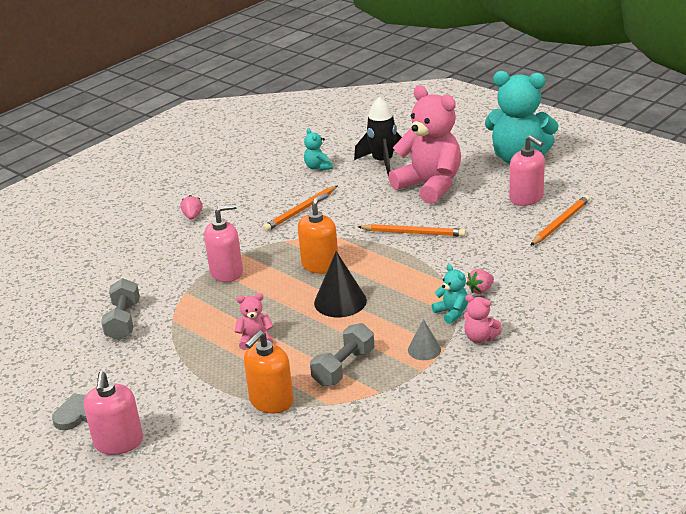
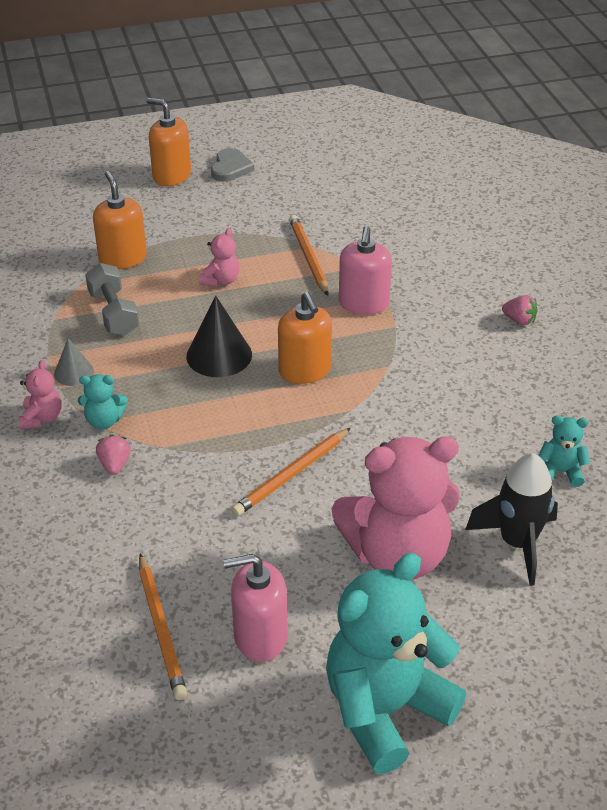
camera: 120 degrees right, 10 degrees up
(118, 442) = (171, 176): pink soap dispenser -> orange soap dispenser
(123, 321) = (344, 220): grey dumbbell -> none
(301, 210) = (448, 406): orange pencil -> orange pencil (308, 257)
(480, 337) = (42, 418): pink teddy bear -> pink teddy bear turned 120 degrees clockwise

